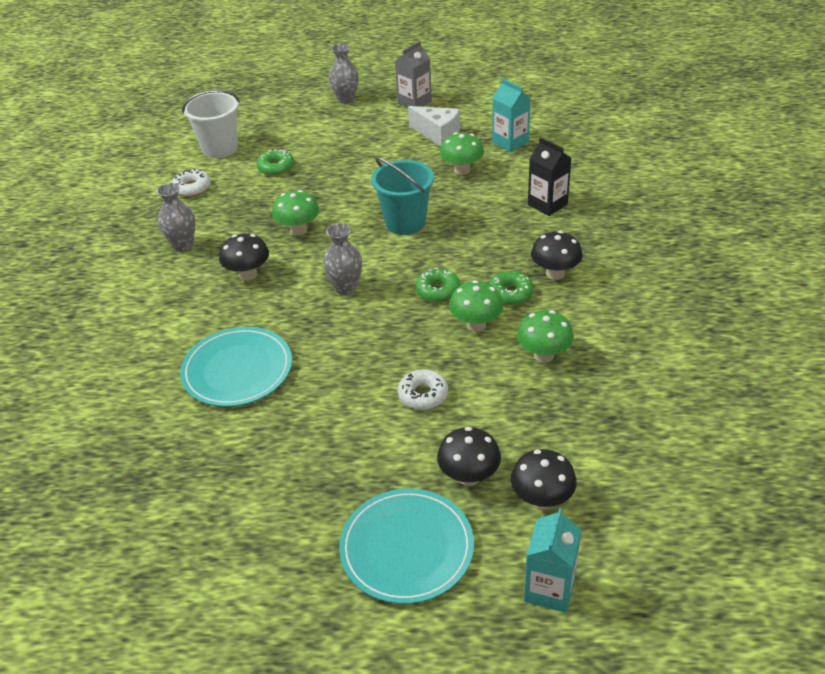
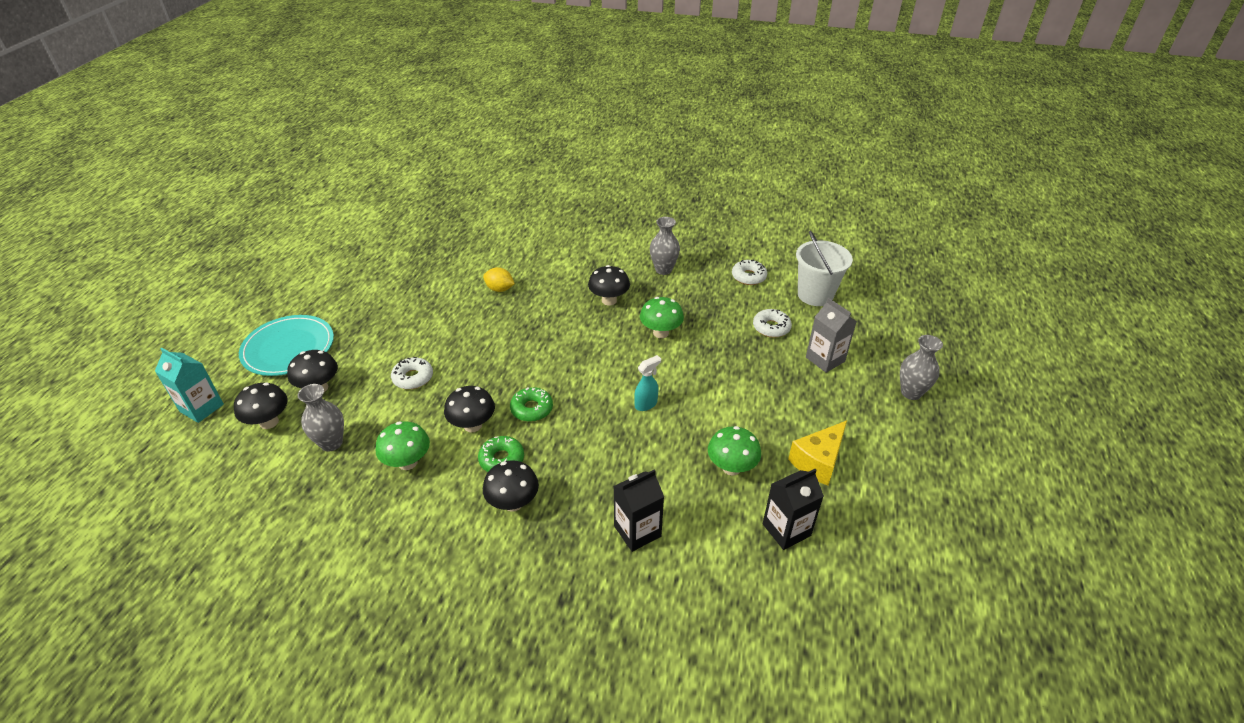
camera: 100 degrees right, 0 degrees up
(237, 370) = (500, 289): turquoise plate -> yellow lemon
(276, 167) = (771, 327): green donut -> white donut
(346, 288) = (565, 352): grey vase -> grey vase (331, 443)
(405, 222) = (646, 404): turquoise bucket -> turquoise spray bottle
(414, 102) = (900, 453): grey carton -> grey carton (825, 359)
(438, 134) = (818, 461): white cheese -> yellow cheese
(476, 325) = (473, 425): green mushroom -> black mushroom
(510, 142) = (786, 530): turquoise carton -> black carton

